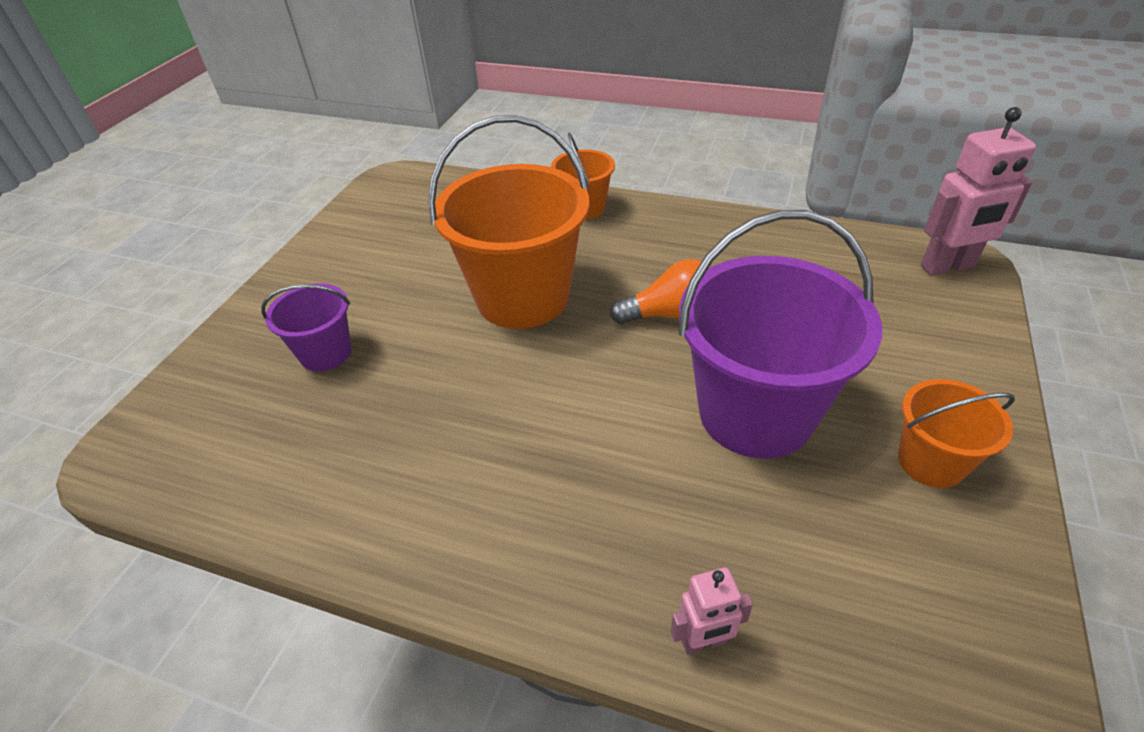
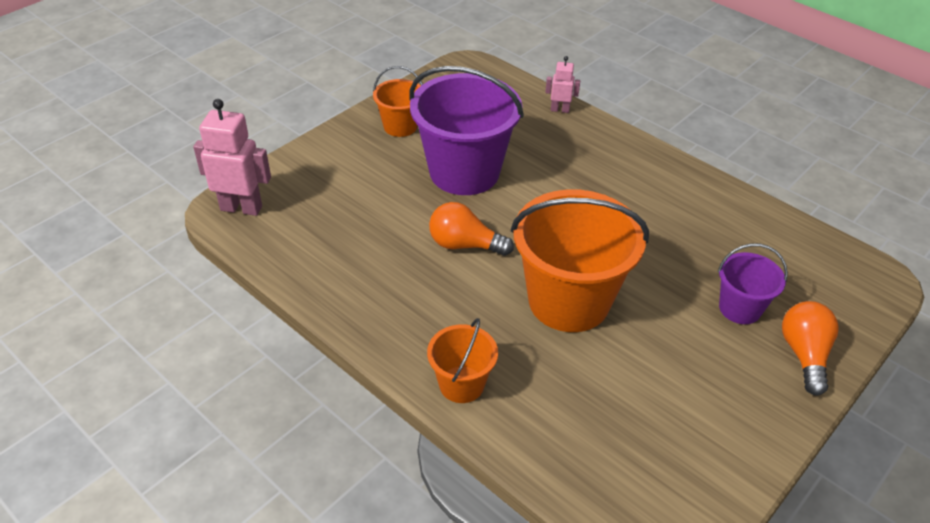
camera: 160 degrees left, 0 degrees up
(258, 328) = (804, 355): none -> orange light bulb

